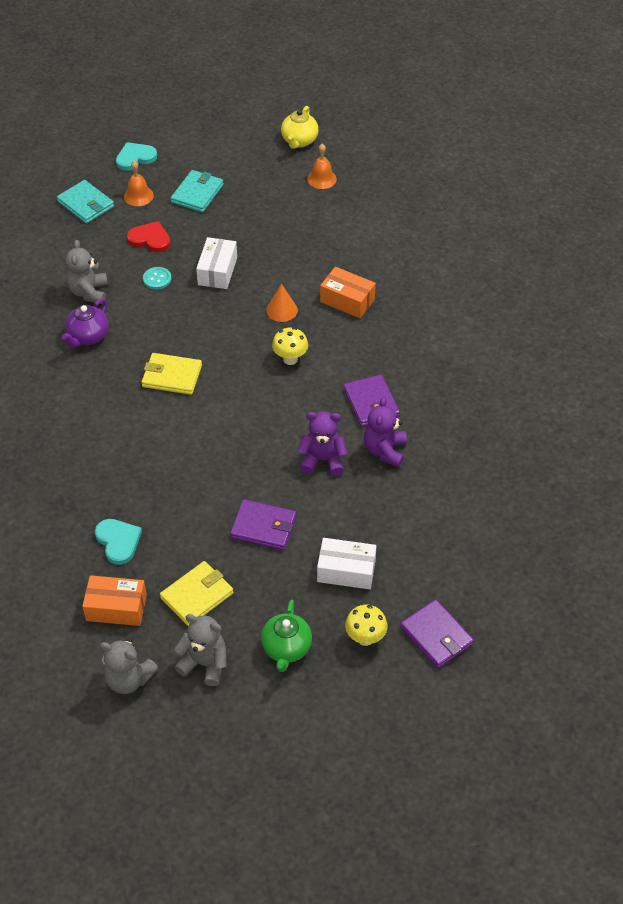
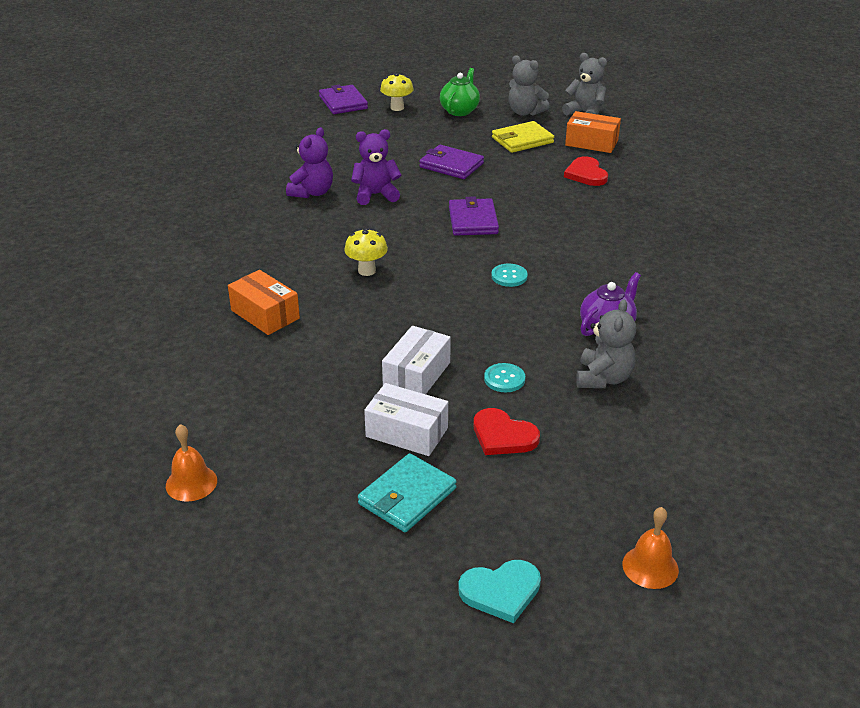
camera: 165 degrees left, 15 degrees down
(86, 204) = (602, 513): turquoise wallet -> none
(118, 541) = (586, 174): turquoise heart -> red heart
(138, 196) = (508, 511): orange bell -> orange bell (650, 567)
(172, 376) = (509, 276): yellow wallet -> turquoise button
(282, 310) = (352, 317): orange cone -> none
(299, 141) = (183, 564): yellow teapot -> none
(322, 460) = (376, 195): purple teddy bear -> purple teddy bear turned 150 degrees clockwise
(346, 571) = (392, 136): white box -> white box (407, 432)
(371, 403) = (301, 225): purple wallet -> purple wallet (473, 220)

